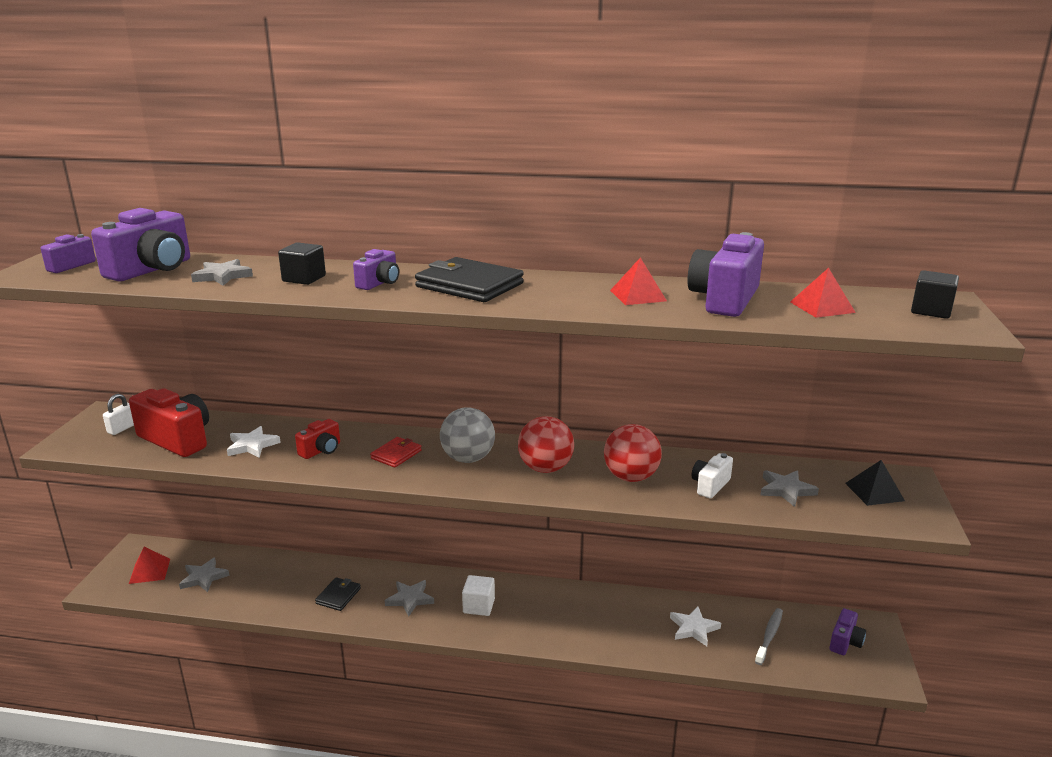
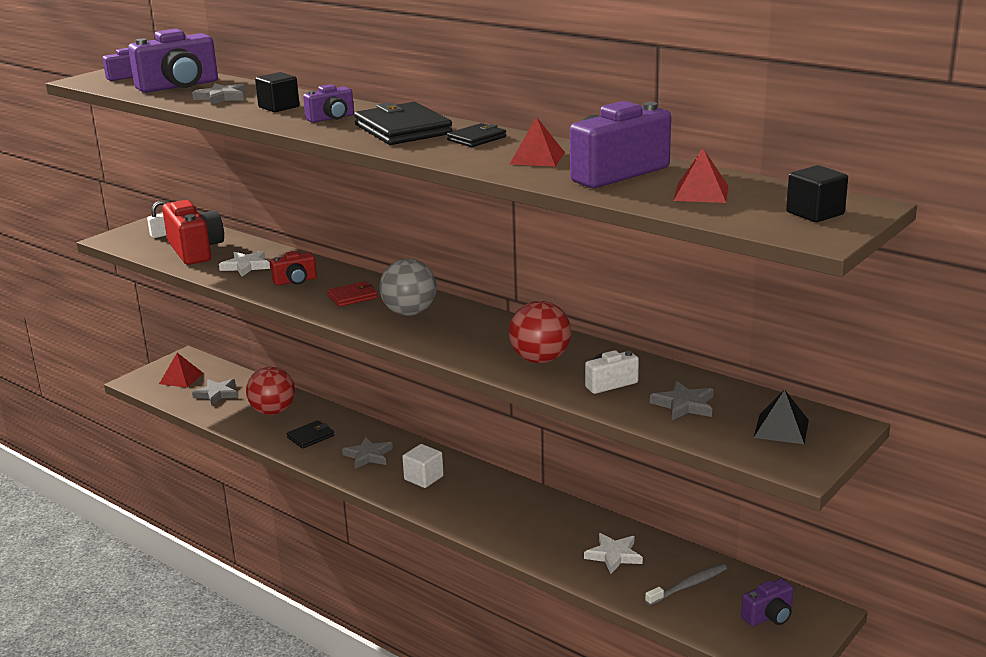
camera: 30 degrees right, 0 degrees up
(545, 468) = (469, 335): red ball -> red ball (273, 411)
(552, 285) = (476, 138): none -> black wallet

